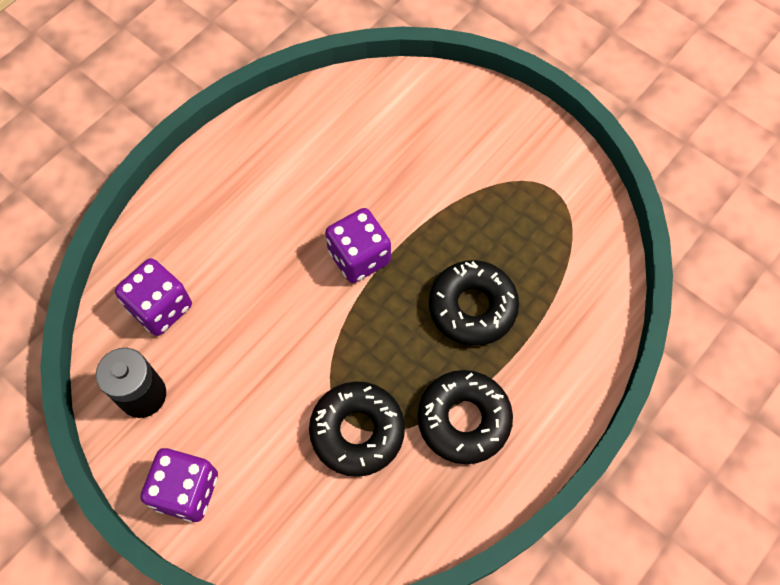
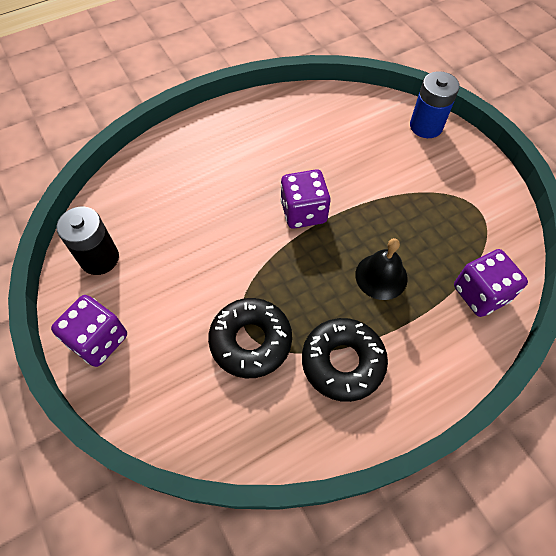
camera: 20 degrees right, 5 degrees down
(160, 307) = (141, 202): purple dice -> purple dice (480, 294)
(463, 98) = (426, 126): none -> blue battery
(472, 307) = (381, 276): black donut -> black bell

